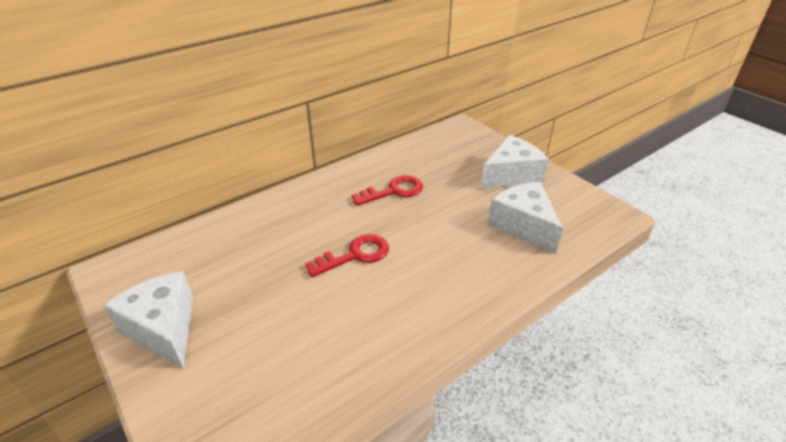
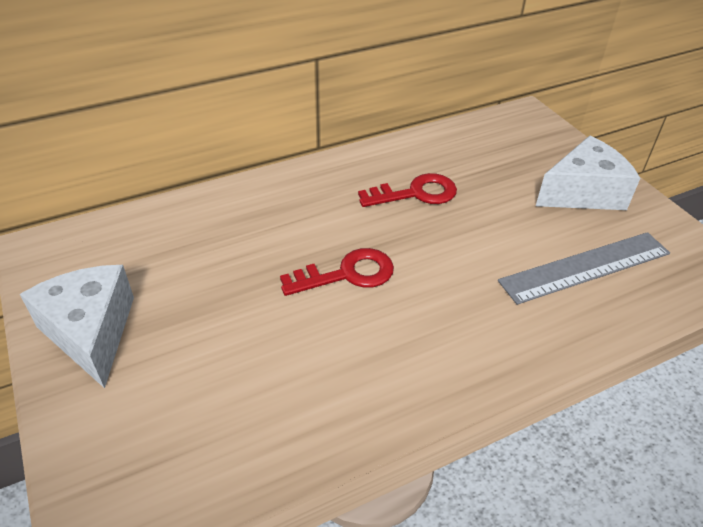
camera: 10 degrees right, 5 degrees up
(523, 225) = (585, 267): white cheese -> grey ruler

